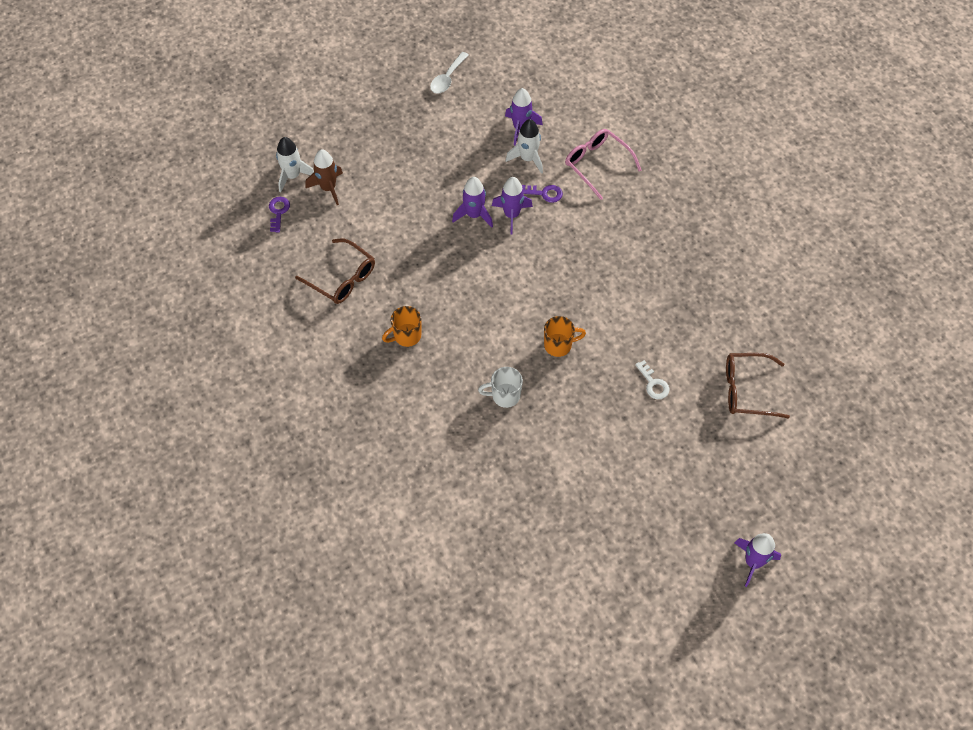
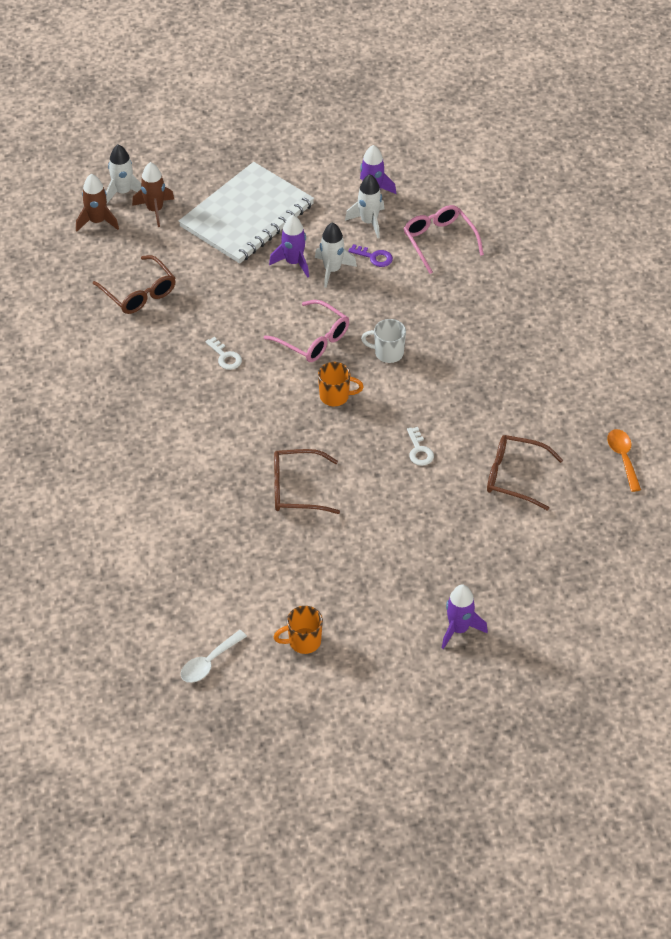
camera: 15 degrees right, 10 degrees down
(278, 212) = (97, 221): purple key -> brown rocket
(406, 336) = (184, 357): orange mug -> orange mug (303, 642)
(415, 176) = (247, 215): none -> white notebook
(444, 327) = (225, 357): none -> white key
(447, 78) = (314, 132): white spoon -> white spoon (209, 662)
(504, 396) = (263, 429): white mug -> white mug (388, 353)
(511, 215) = (332, 270): purple rocket -> white rocket
(519, 290) = (313, 339): none -> pink glasses
(556, 451) = (297, 489): none -> brown glasses
(834, 348) = (623, 458): none -> orange spoon

